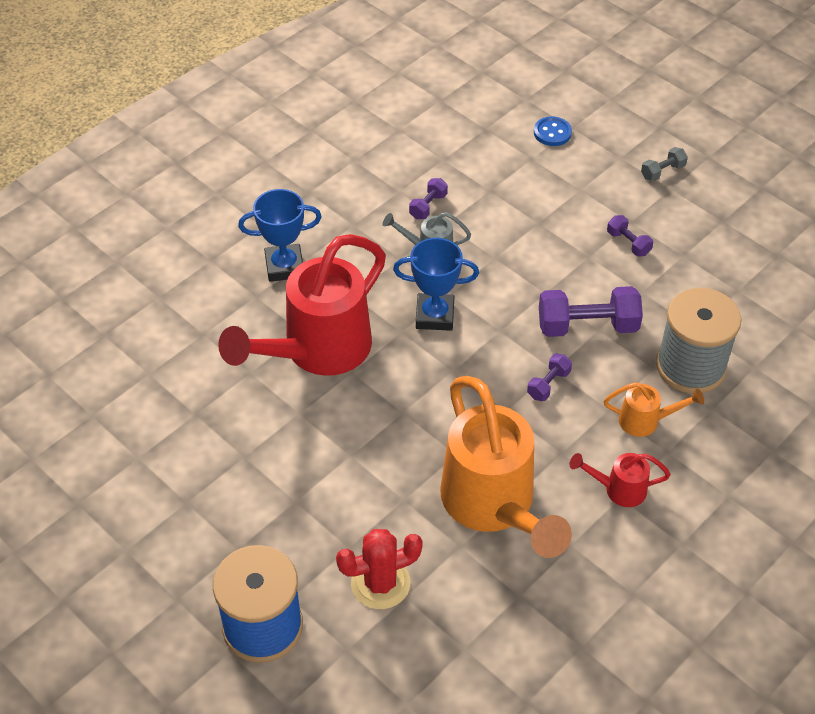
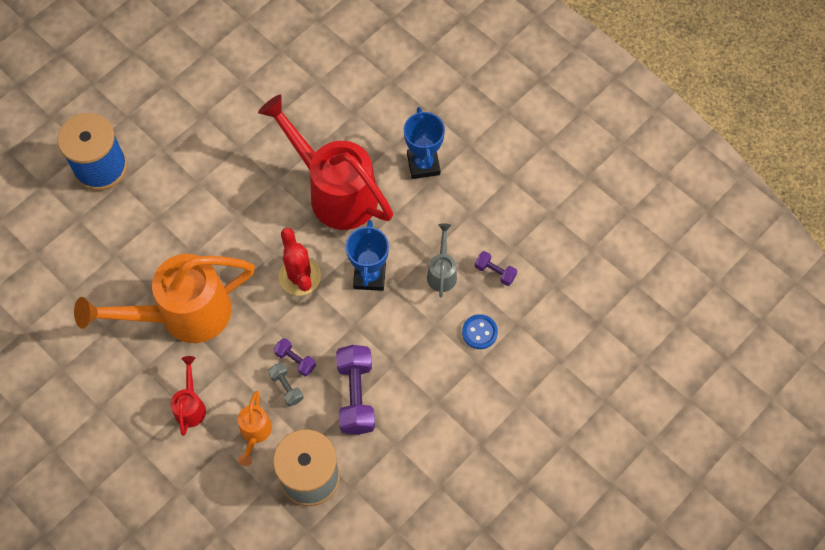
camera: 90 degrees right, 15 degrees up
(380, 583) = (126, 238): red cactus -> red cactus (300, 276)
(552, 133) = (596, 382): blue button -> blue button (479, 332)
(628, 243) = (453, 438): purple dumbbell -> none
(662, 171) = (547, 480): grey dumbbell -> grey dumbbell (286, 387)

